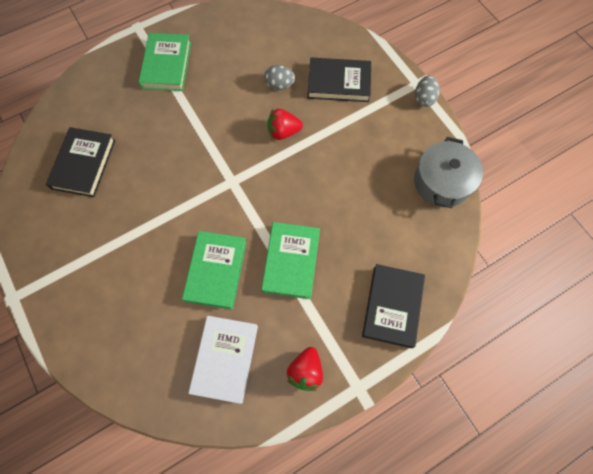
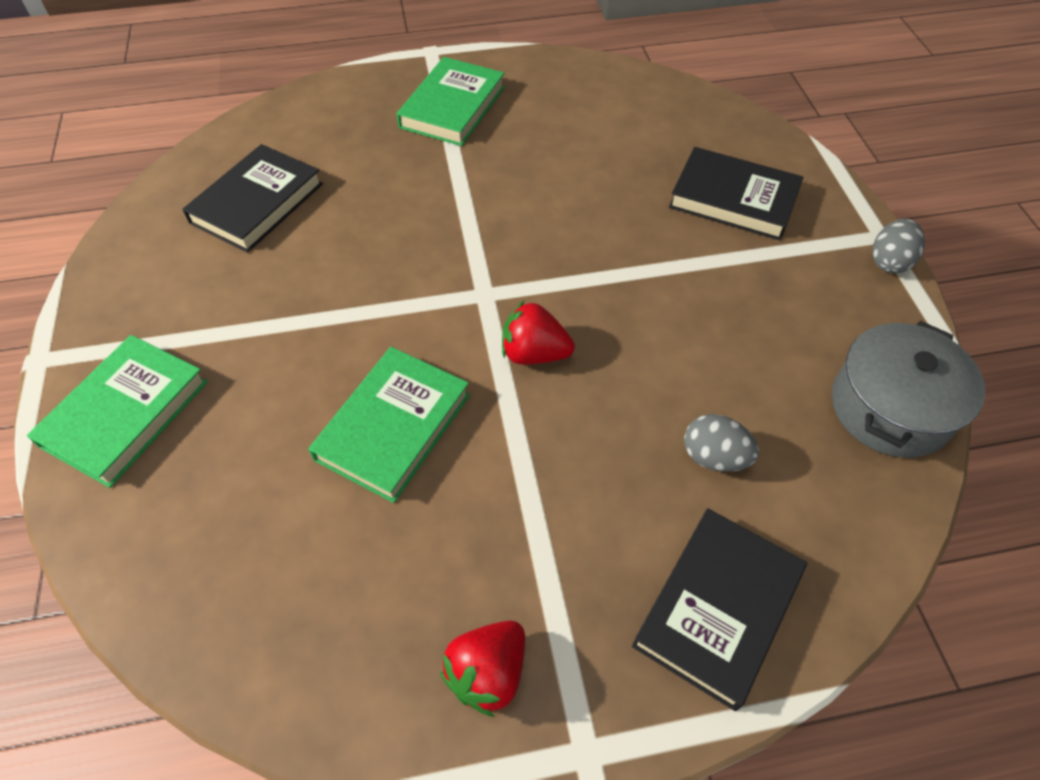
camera: 20 degrees right, 15 degrees down
(225, 359) = (339, 589): white book -> none
(279, 85) = (626, 177): grey egg -> grey egg (714, 457)
(283, 132) = (606, 245): red strawberry -> red strawberry (534, 353)
(291, 261) = (539, 455): green book -> green book (125, 413)

